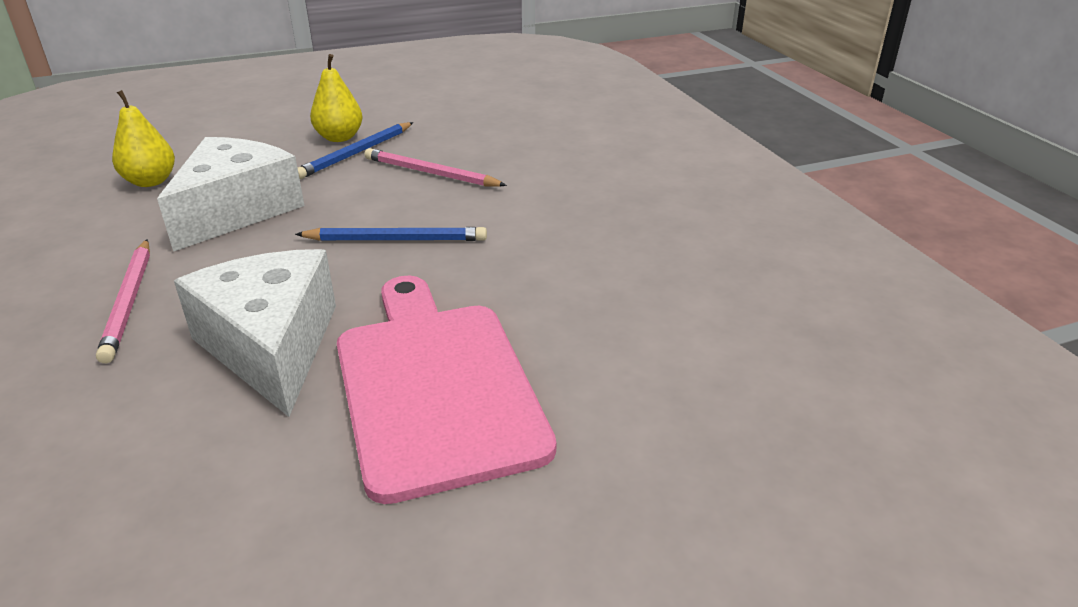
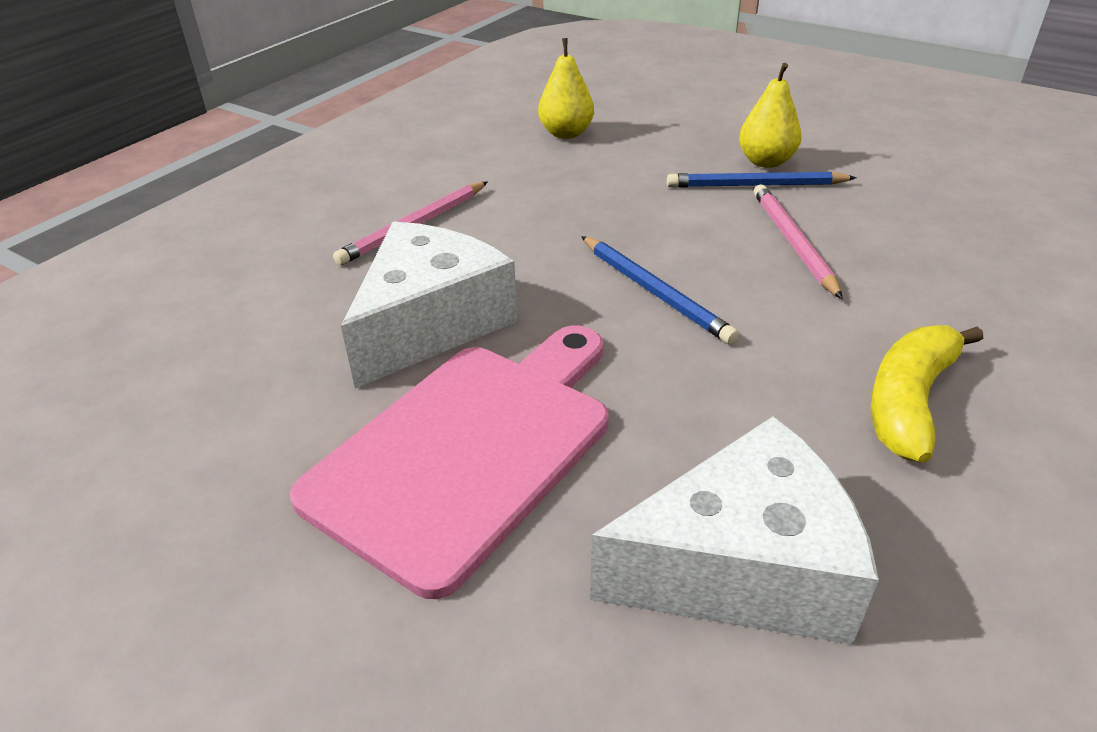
camera: 55 degrees right, 5 degrees up
(236, 210) = (582, 190): white cheese -> white cheese (742, 568)
(603, 214) = (909, 401): none -> yellow banana

